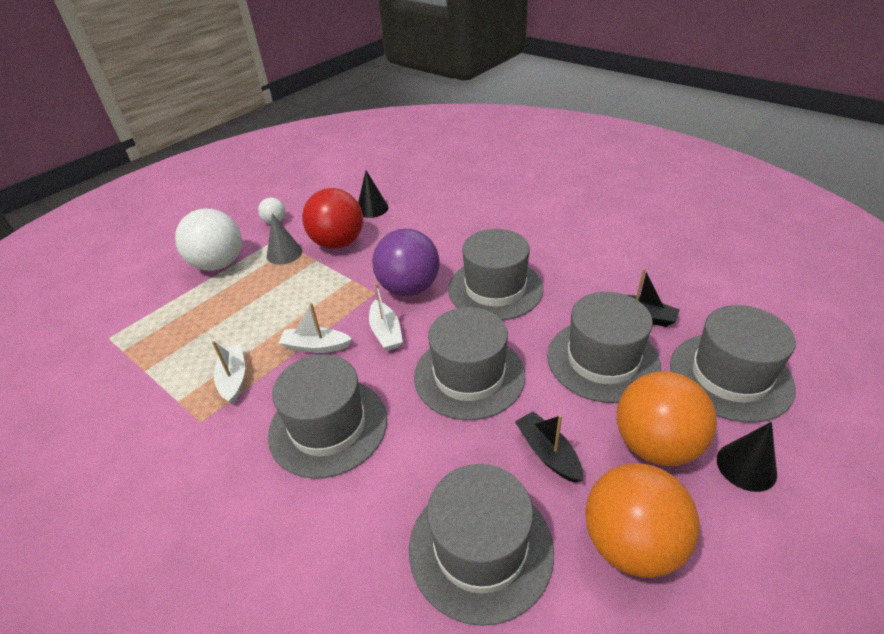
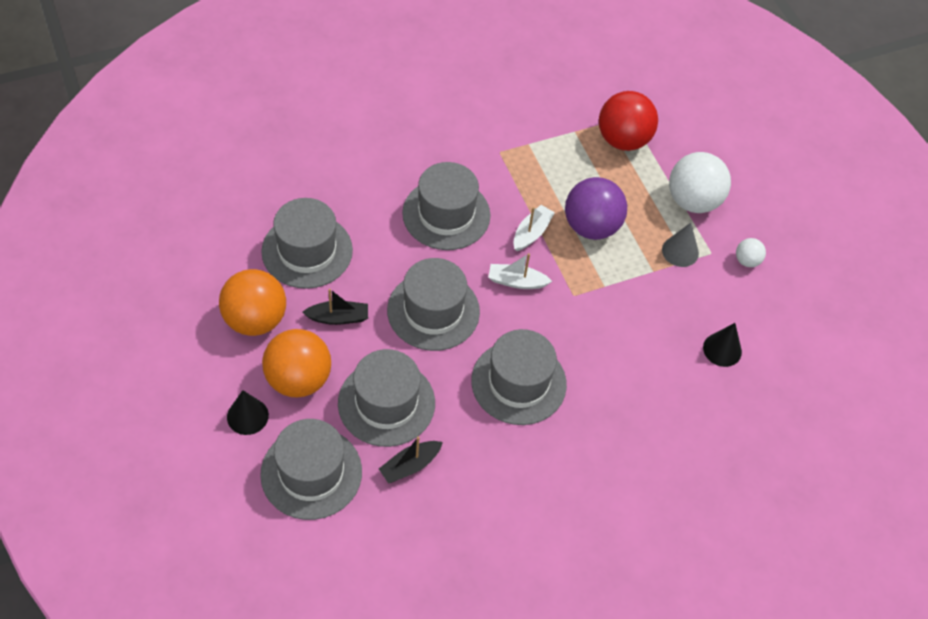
camera: 110 degrees right, 15 degrees up
(233, 378) = (530, 177): white boat -> none
(338, 243) = (671, 297): red ball -> red ball (623, 140)
(409, 288) = (563, 321): purple ball -> purple ball (591, 226)

